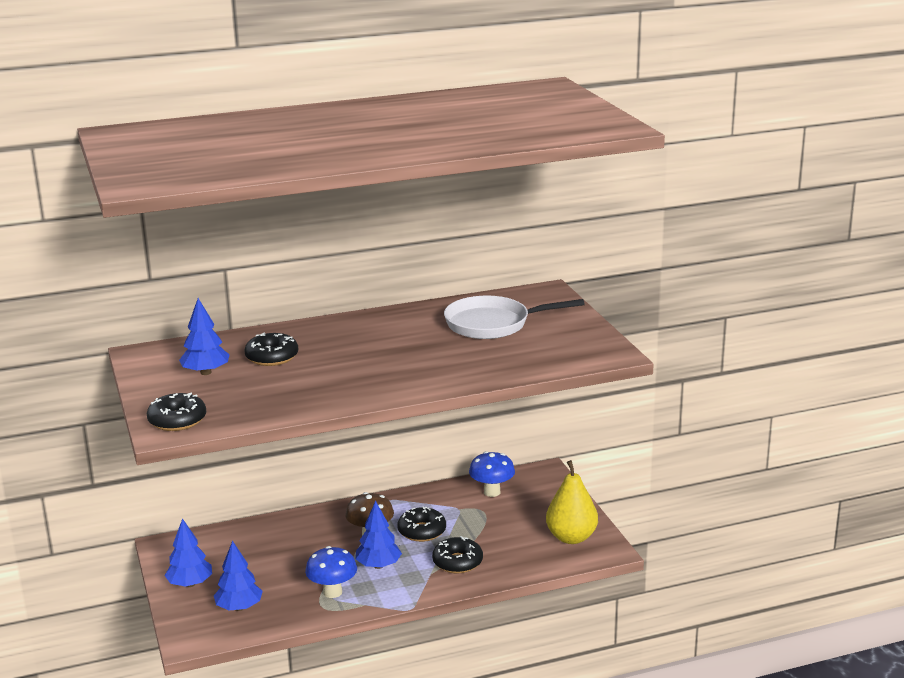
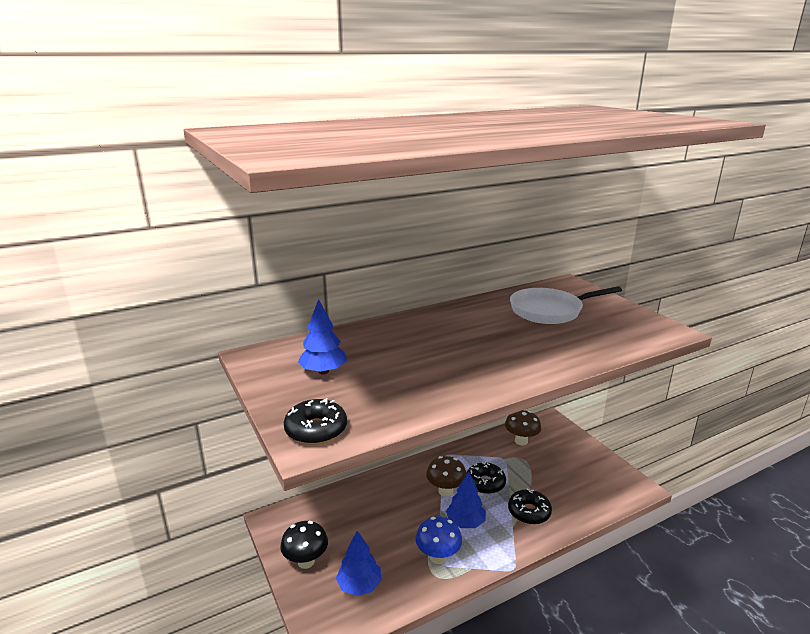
camera: 10 degrees left, 0 degrees up
(190, 584) = (306, 561): blue tree -> black mushroom
(272, 357) = (379, 352): black donut -> none
(492, 492) = (521, 441): blue mushroom -> brown mushroom
(571, 537) = (604, 478): yellow pear -> none

